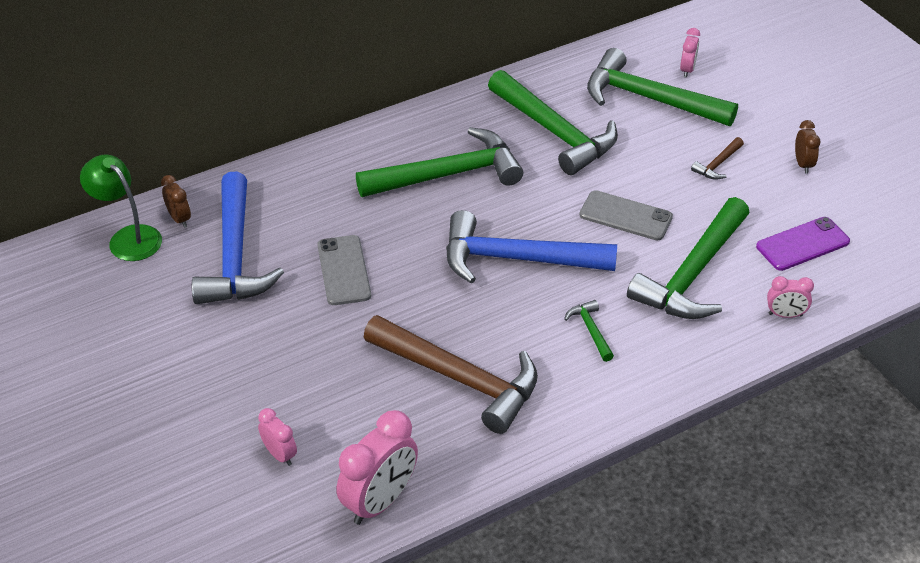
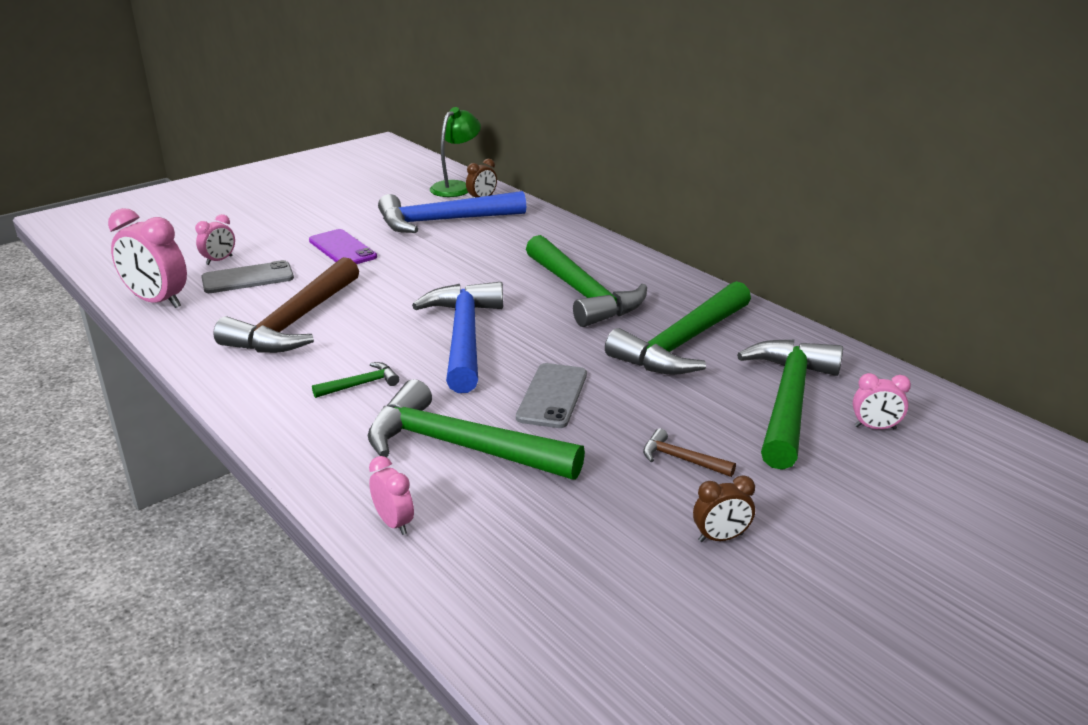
camera: 80 degrees right, 15 degrees down
(344, 270) = (433, 261): grey phone -> grey phone (248, 278)
(785, 315) = (394, 523): pink clock -> pink clock turned 150 degrees clockwise
(803, 244) = (539, 538): purple phone -> purple phone (342, 249)

